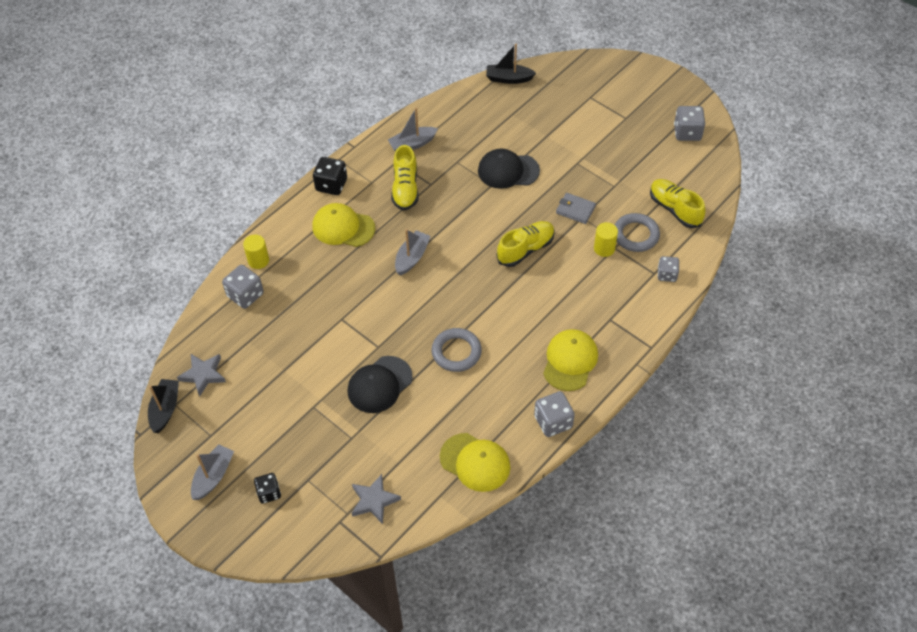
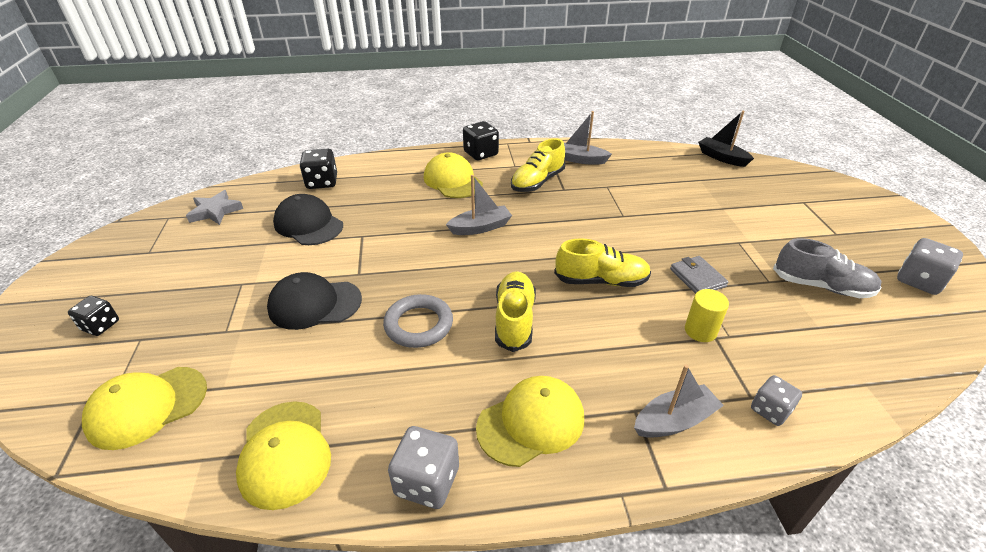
camera: 40 degrees right, 15 degrees down
(165, 409) = (158, 216): black boat -> none
(213, 476) = (97, 281): grey boat -> grey boat (674, 420)
(245, 295) = (322, 182): grey dice -> black dice
(258, 260) = (363, 168): yellow cylinder -> none
(374, 500) = (147, 407): grey star -> yellow cap
(508, 171) = (651, 214): black cap -> black cap (308, 224)
(635, 235) = (758, 341): grey ring -> none
(642, 171) = (821, 286): none -> grey shoe
(675, 209) = (842, 344): yellow shoe -> yellow shoe (514, 319)

